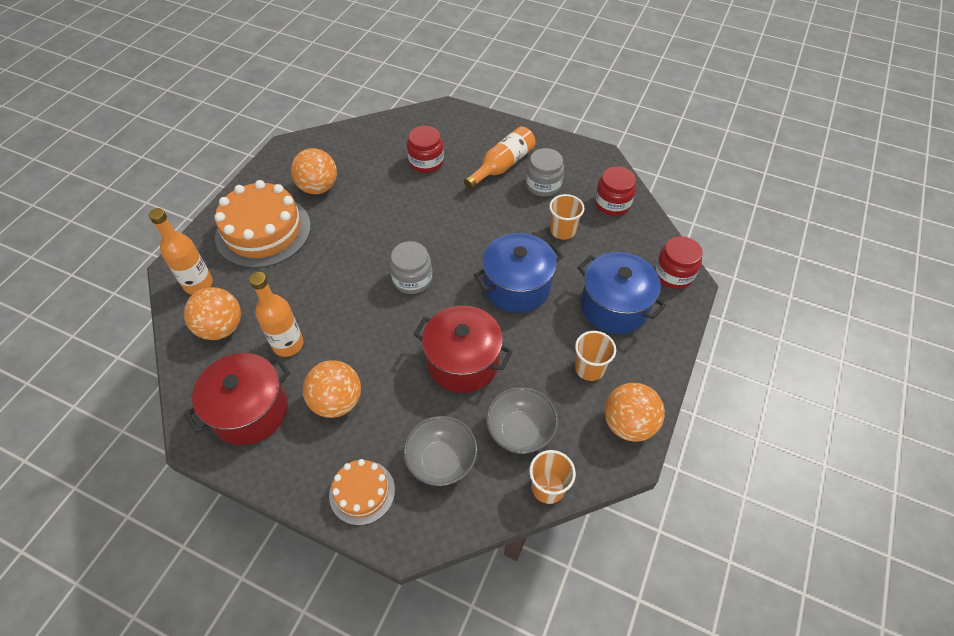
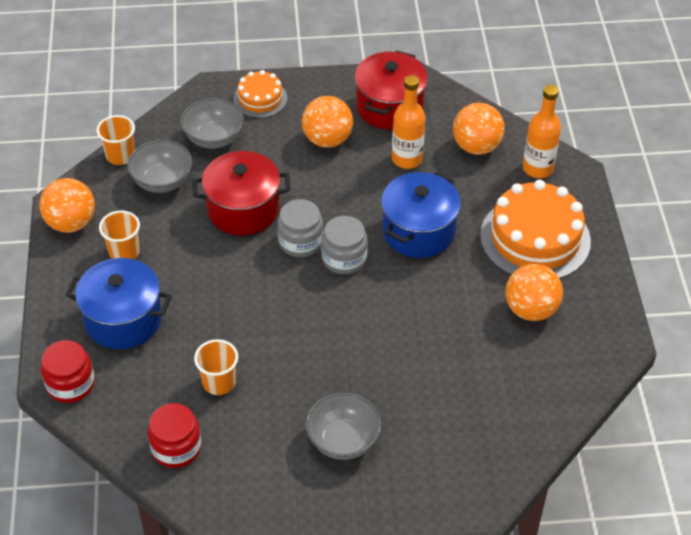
camera: 150 degrees right, 5 degrees down
(426, 162) = (440, 401): red jar -> none
(502, 166) = (343, 440): orange bottle -> grey bowl
(517, 287) = (234, 296): blue pot -> blue pot (418, 231)
(543, 185) = (275, 435): grey jar -> grey jar (300, 241)

